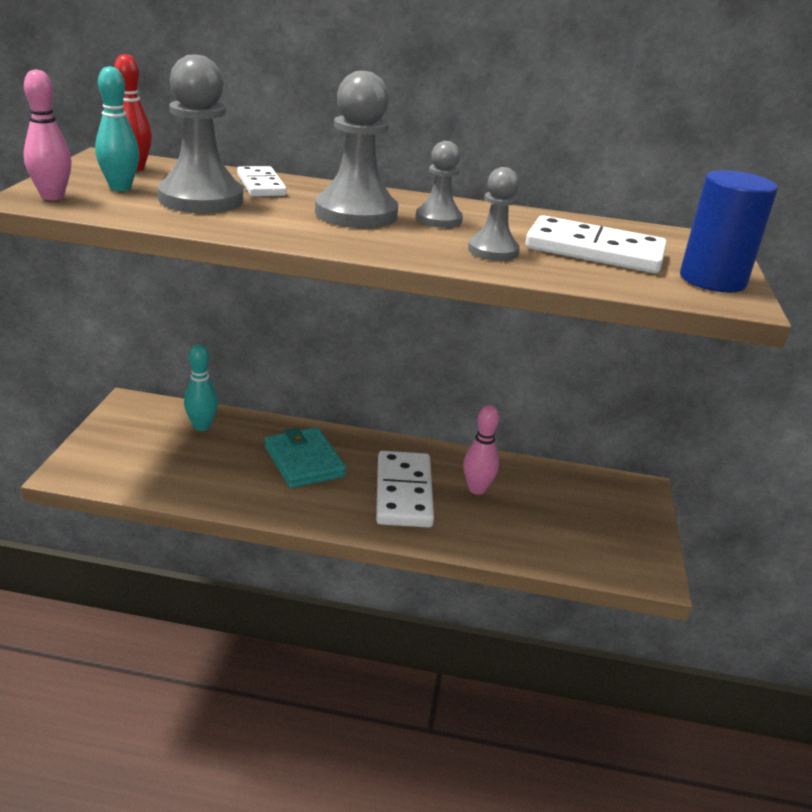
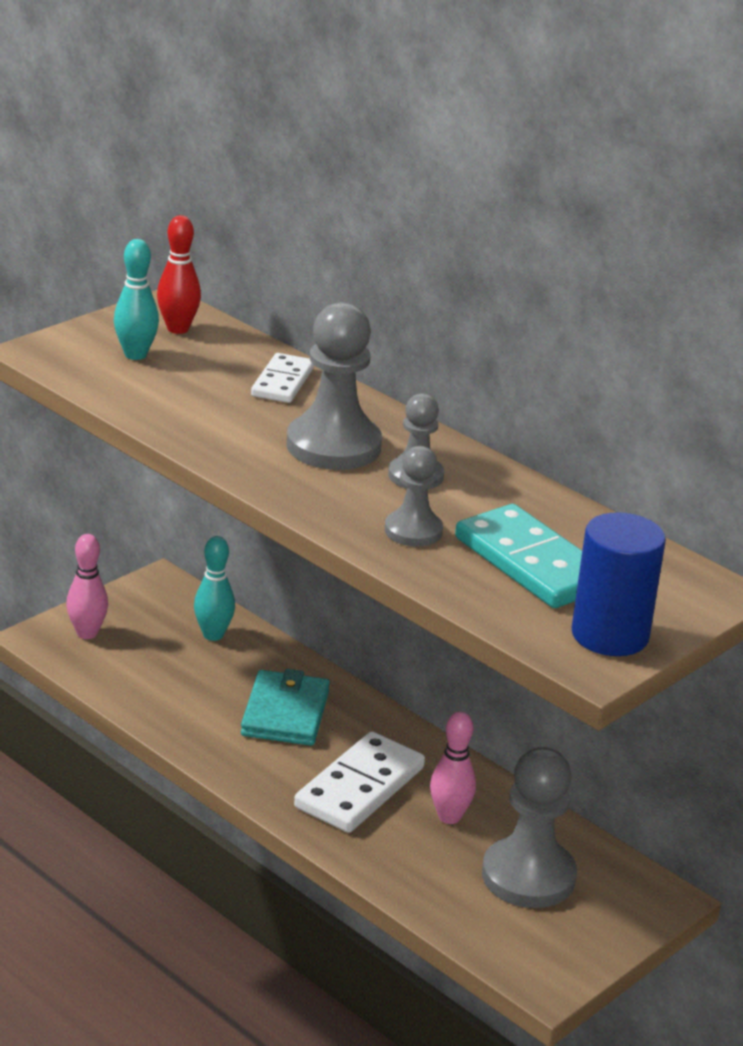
camera: 35 degrees right, 0 degrees up
(52, 196) = (61, 353): pink bowling pin -> pink bowling pin (87, 633)
(201, 199) = (196, 388): grey pawn -> grey pawn (528, 876)
(594, 251) = (532, 563): white domino -> turquoise domino

